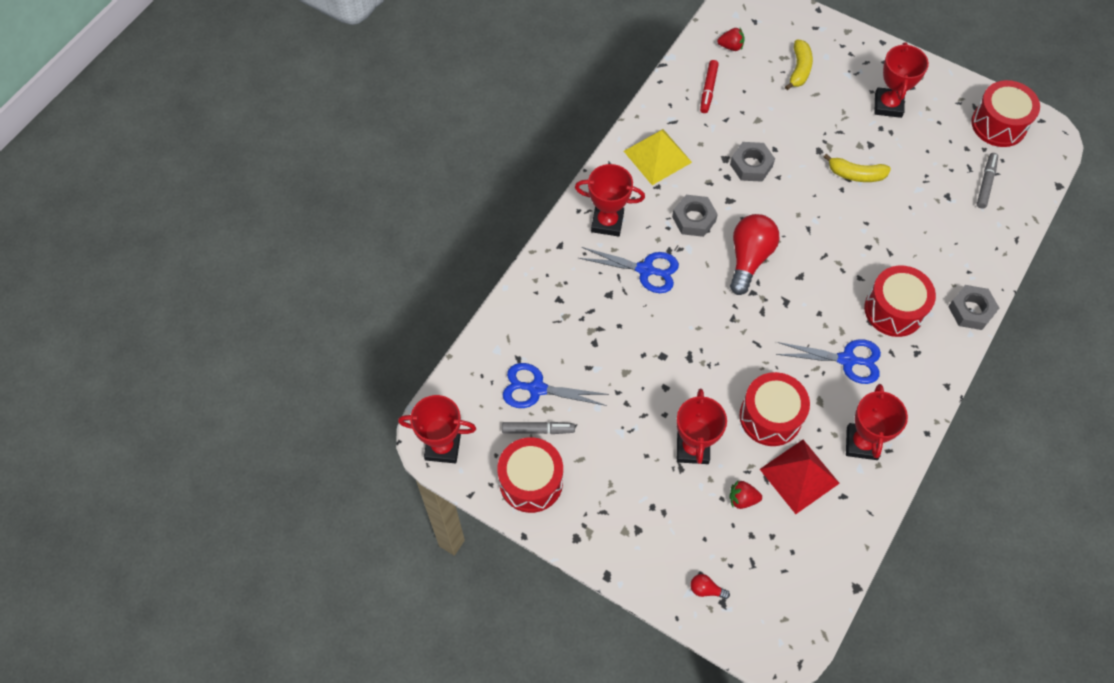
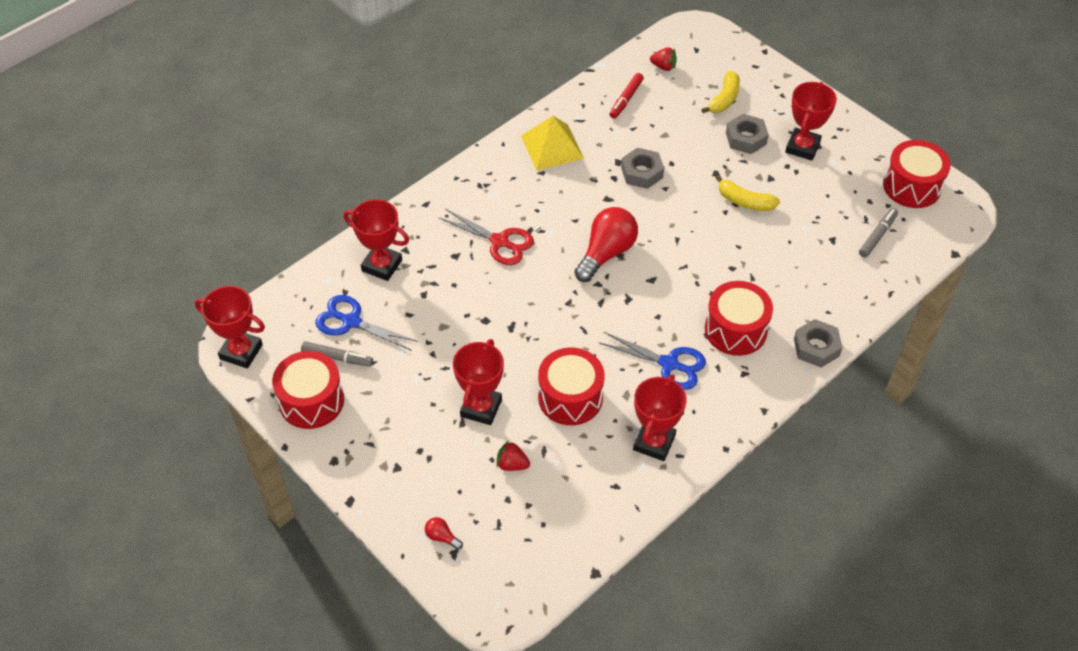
camera: 15 degrees right, 10 degrees down
(607, 222) = (479, 193): red trophy -> red trophy (382, 265)
(645, 270) = (499, 242): blue scissors -> red scissors
(694, 219) = (565, 208): grey nut -> grey nut (746, 138)
(799, 476) = (578, 457): red pyramid -> none

